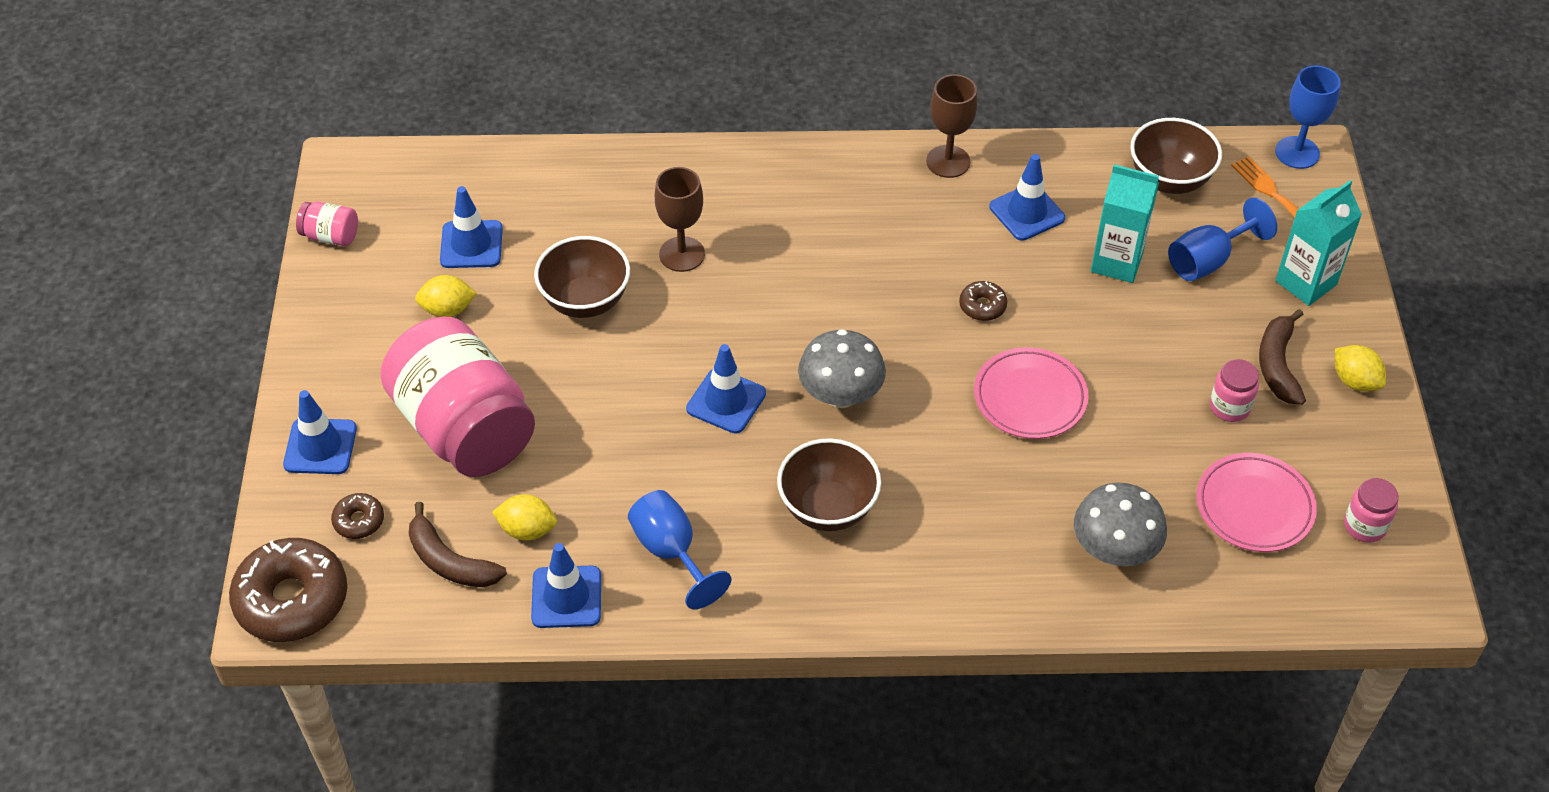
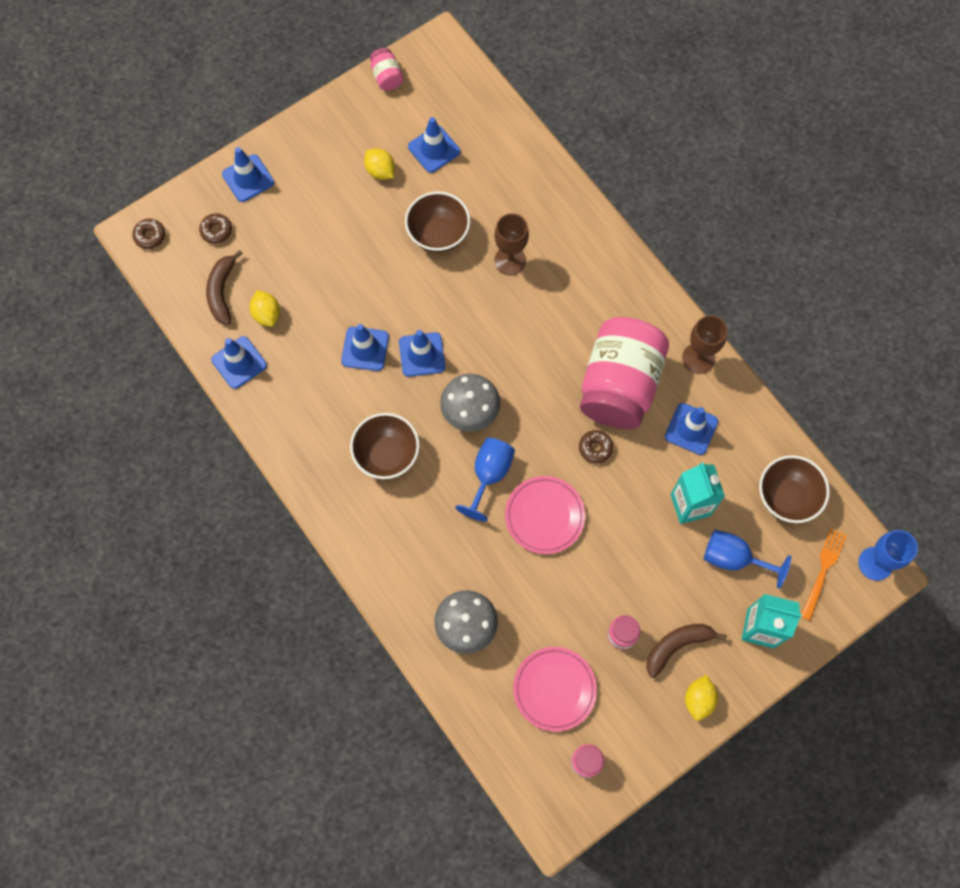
camera: 55 degrees right, 20 degrees up
(292, 600) = (150, 236): brown donut -> brown donut, size x0.46
(464, 428) = (309, 237): pink jar -> pink jar (619, 385)
(668, 453) = (365, 349): none -> blue traffic cone
(671, 552) = (302, 394): blue goblet -> blue goblet (489, 475)

